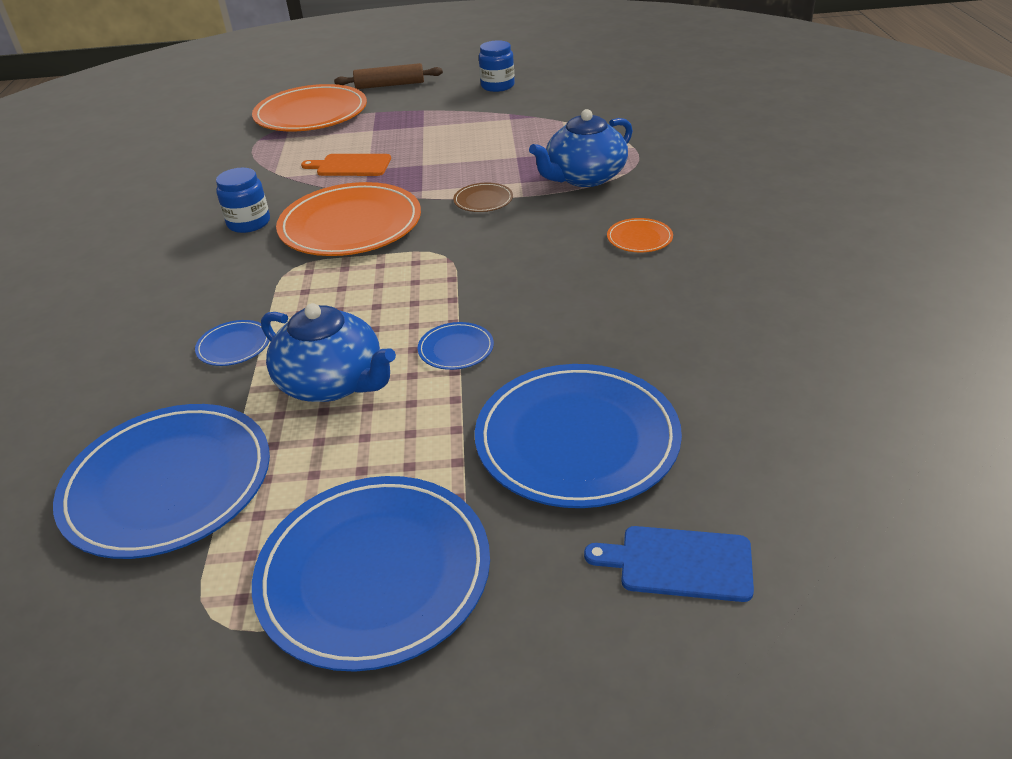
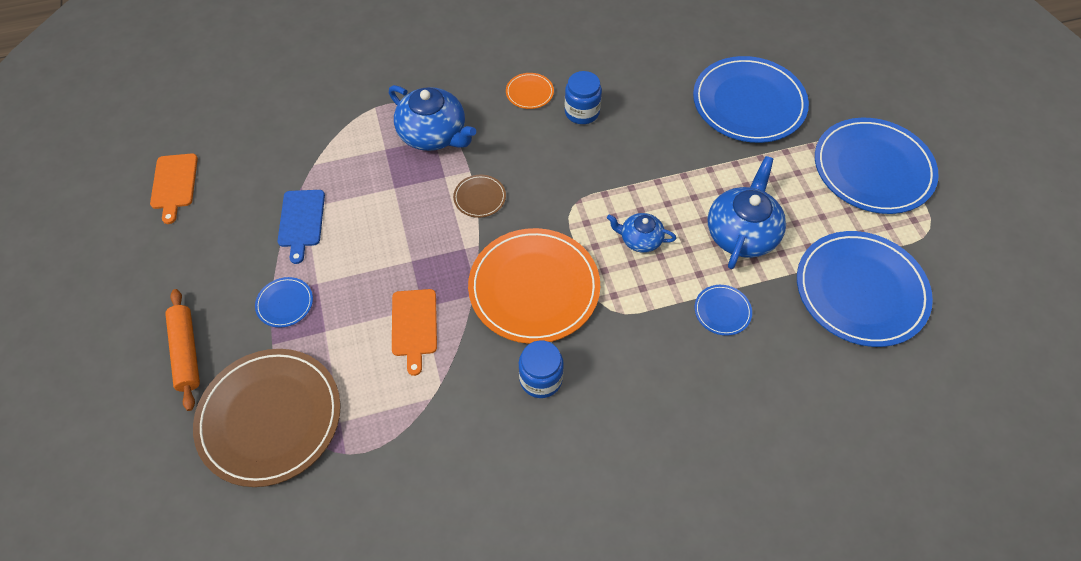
camera: 105 degrees left, 20 degrees up
(311, 114) = (270, 418): orange plate -> brown plate
(371, 297) = (640, 239): none -> blue teapot
(390, 85) = (186, 352): brown rolling pin -> orange rolling pin
(456, 349) = (686, 173): blue plate -> blue plate (285, 303)
(497, 86) = (210, 235): blue jar -> blue jar (582, 112)
(560, 70) = (174, 184): none -> orange cutting board
(679, 563) = (814, 59): blue cutting board -> blue cutting board (301, 221)

